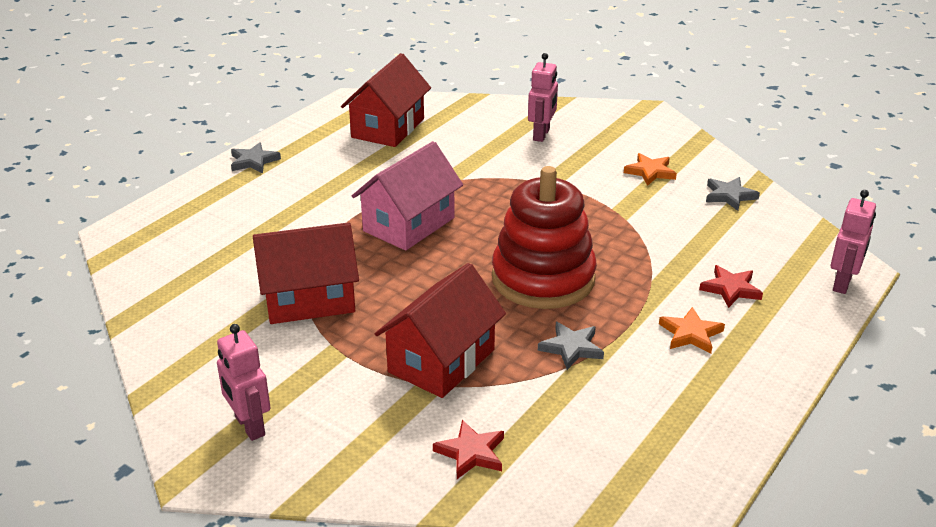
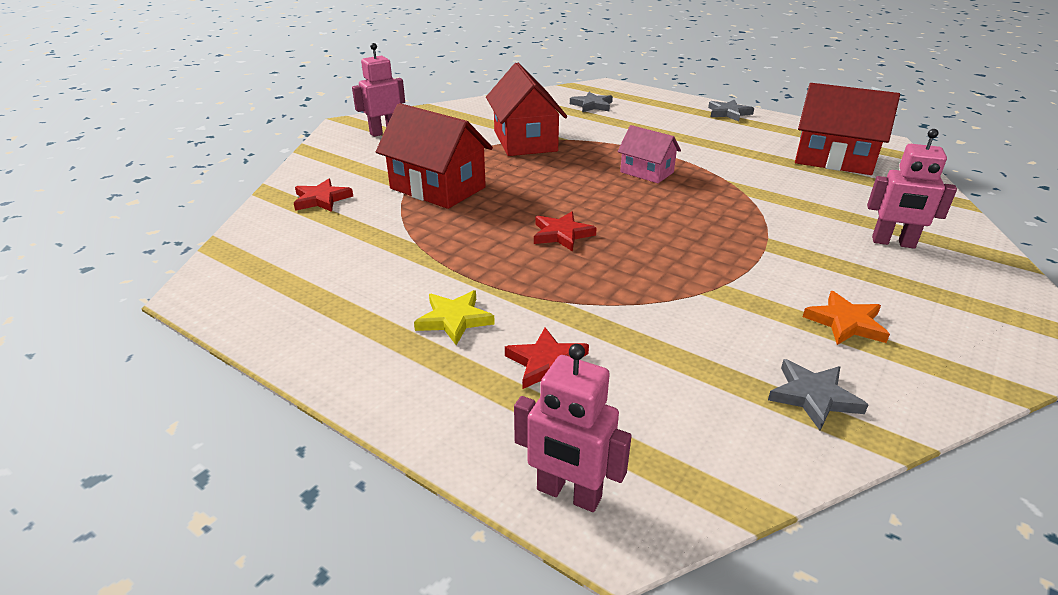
camera: 90 degrees right, 0 degrees up
(409, 224) = (647, 172): pink house -> pink house, size x0.58
(543, 278) = (561, 234): red stacking toy -> red star
(571, 348) = (443, 245): grey star -> grey star (592, 105)
(690, 334) = (454, 320): orange star -> yellow star

